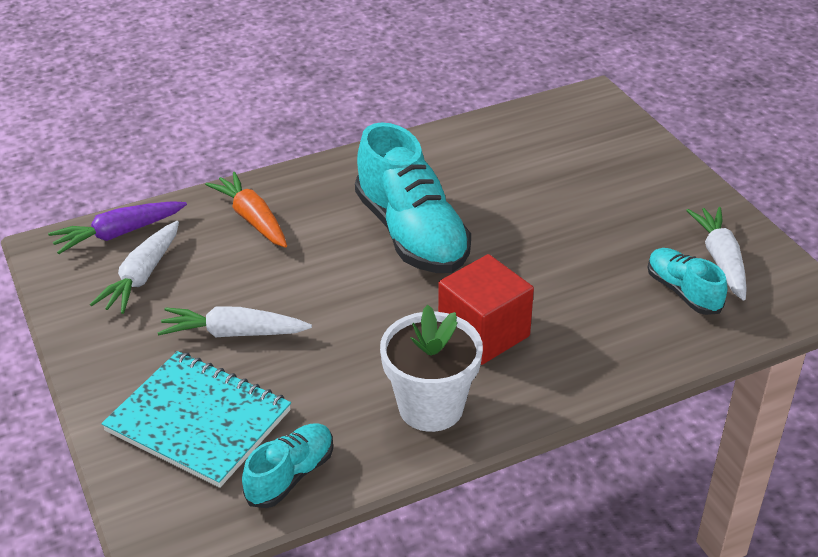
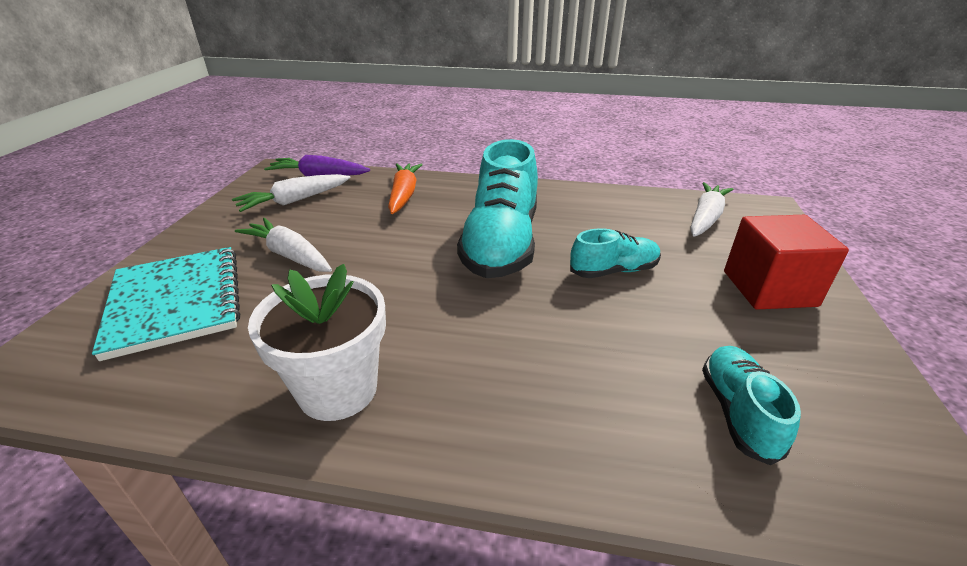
camera: 35 degrees right, 5 degrees down
(290, 475) = (154, 383): turquoise shoe -> turquoise shoe (613, 271)
(483, 333) = (468, 346): red cube -> red cube (769, 288)
(720, 260) = (820, 399): white carrot -> white carrot (705, 218)

